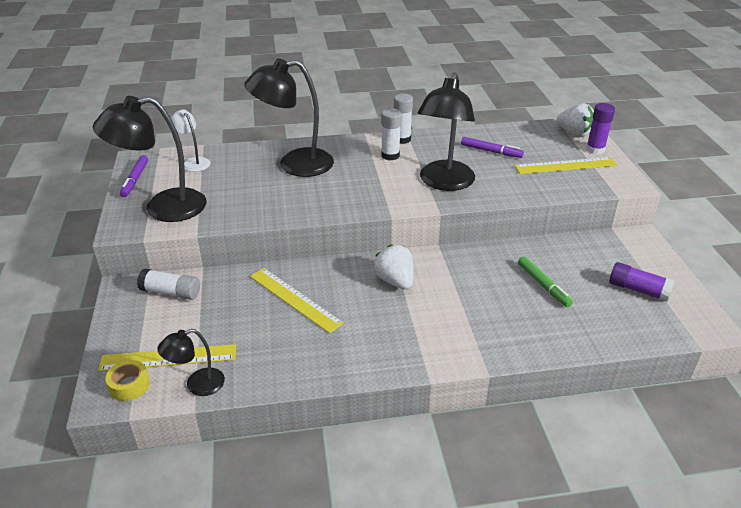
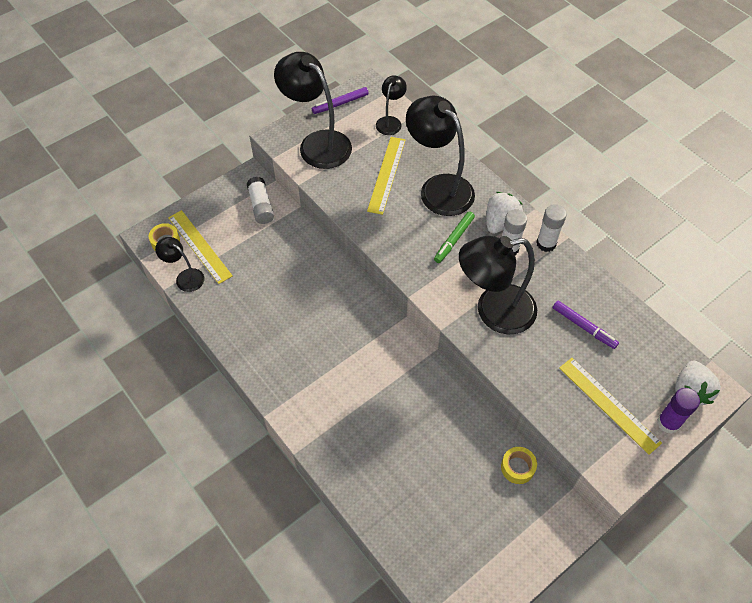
camera: 60 degrees right, 20 degrees up
(193, 162) = (390, 121): white lamp -> black lamp
(294, 299) = (300, 284): yellow ruler -> yellow ruler (386, 174)
(395, 281) = (365, 339): white strawberry -> white strawberry (500, 222)
(491, 151) = (584, 327): purple marker -> purple marker turned 45 degrees counterclockwise
(543, 285) = (433, 455): green marker -> green marker (454, 240)
(580, 245) = (517, 467): none -> yellow tape
(638, 290) = (479, 540): purple glue stick -> none

